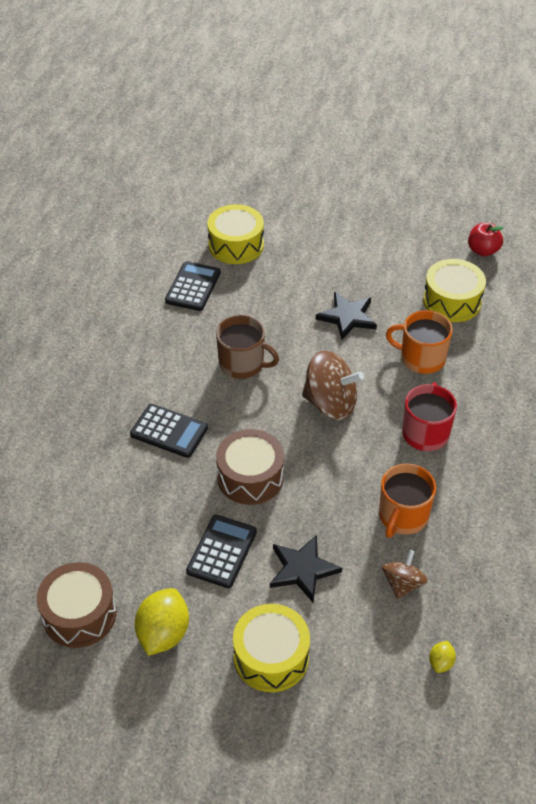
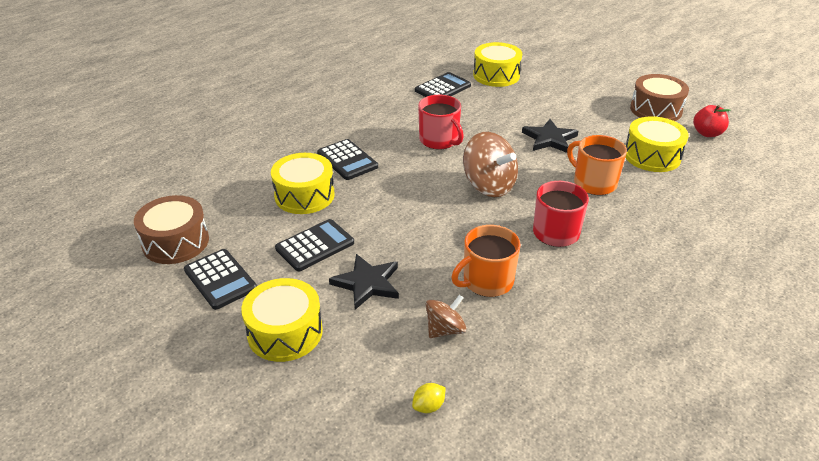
camera: 30 degrees right, 10 degrees down
(162, 496) = (304, 195): none -> yellow drum
(163, 633) = (220, 279): yellow lemon -> black calculator
(242, 364) = (439, 140): brown mug -> red mug
(250, 477) = (381, 208): brown drum -> brown drum (656, 110)

